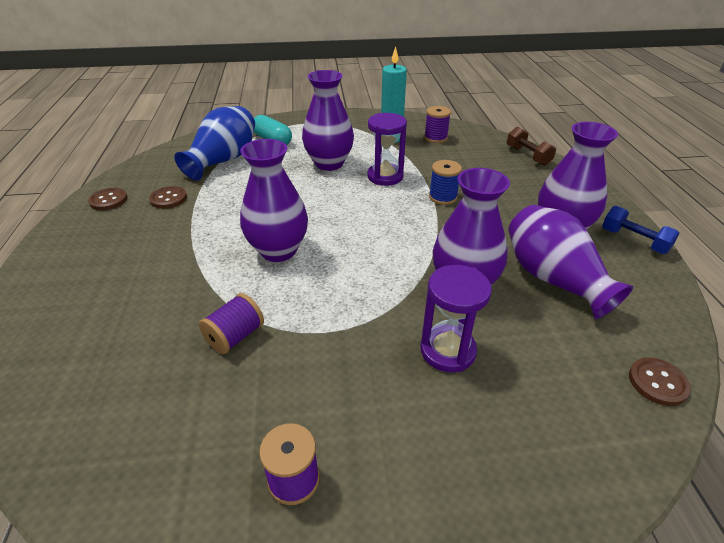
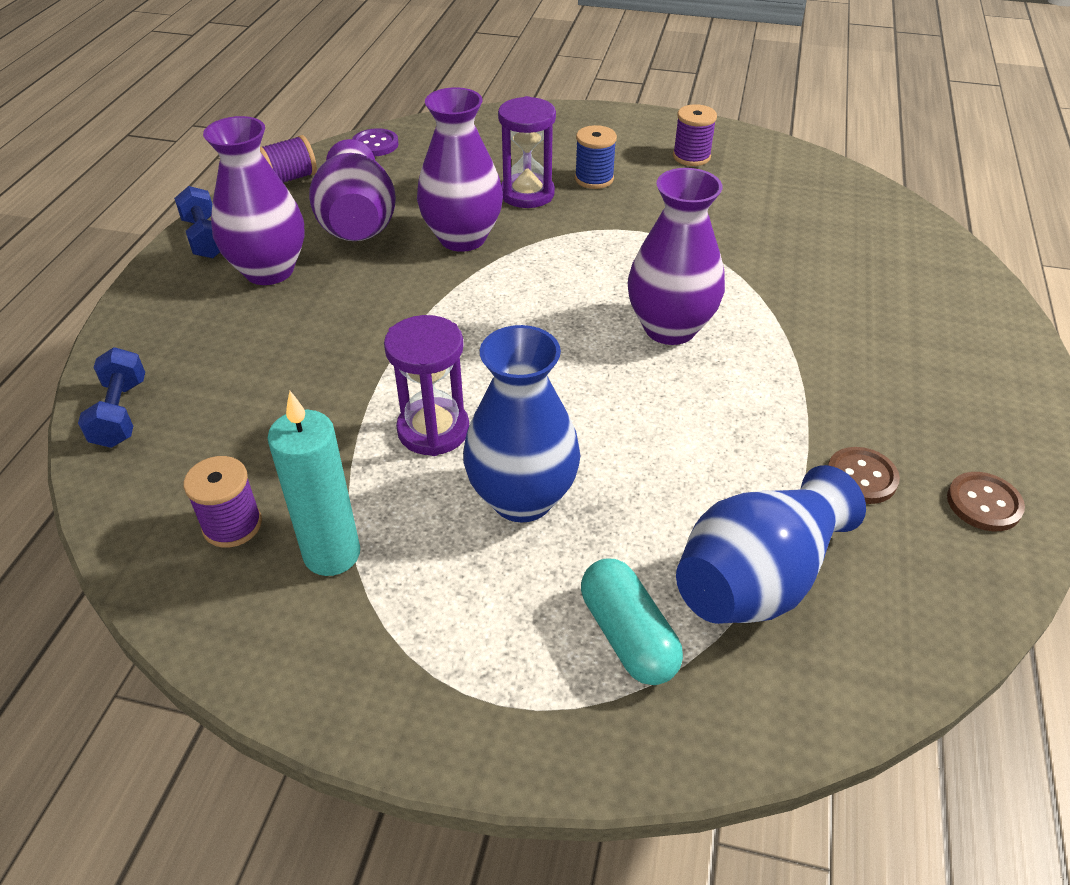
camera: 160 degrees left, 5 degrees up
(235, 336) = (733, 245): purple spool -> purple spool (290, 178)
(329, 163) = (522, 498): purple vase -> blue vase
(443, 197) = (373, 359): blue spool -> blue spool (594, 179)
(528, 156) = (120, 413): brown dumbbell -> blue dumbbell
(657, 382) = (375, 144): brown button -> purple button

